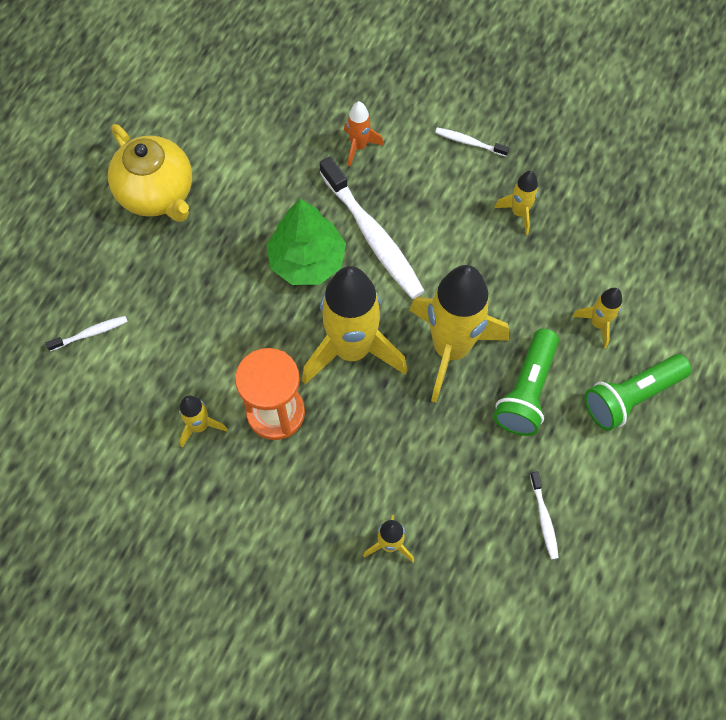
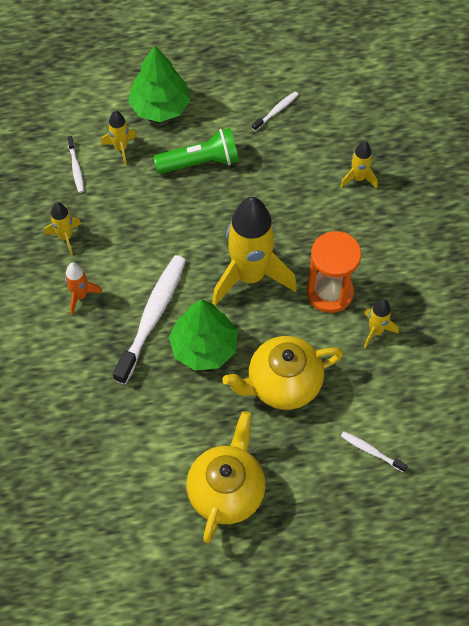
camera: 125 degrees left, 5 degrees down
(216, 302) = (282, 384): none -> yellow teapot
(359, 146) = (81, 374): orange rocket -> orange rocket (80, 295)
(451, 348) = (203, 219): yellow rocket -> none
(469, 142) = (25, 302): white toothbrush -> white toothbrush (76, 168)
(631, 396) = (160, 106): green flashlight -> green tree

